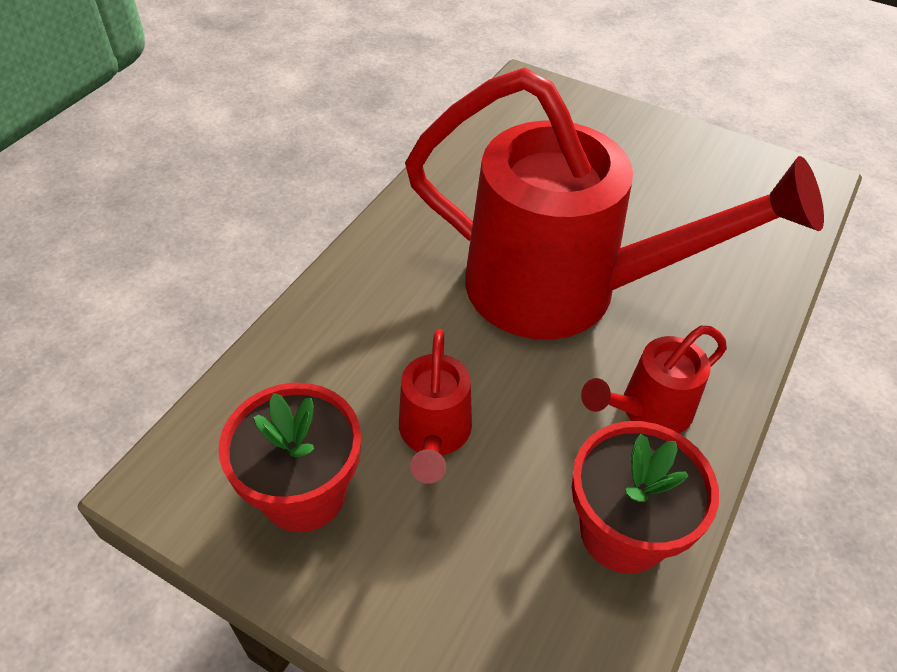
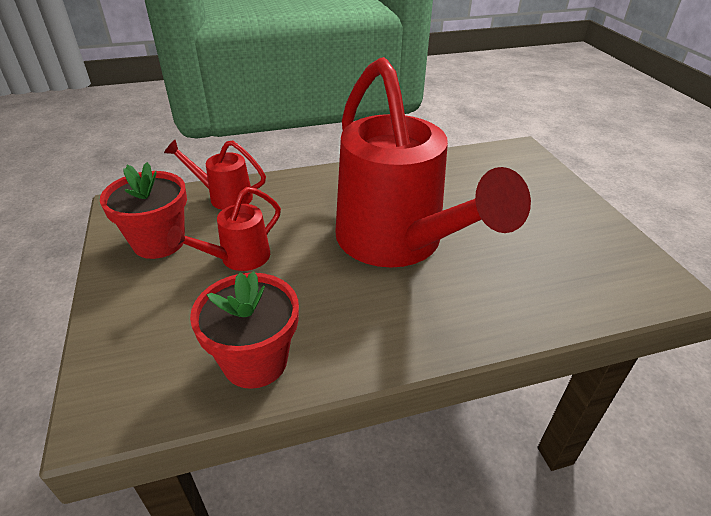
camera: 45 degrees right, 10 degrees down
(649, 410) = (357, 322): red watering can -> red watering can (225, 197)

